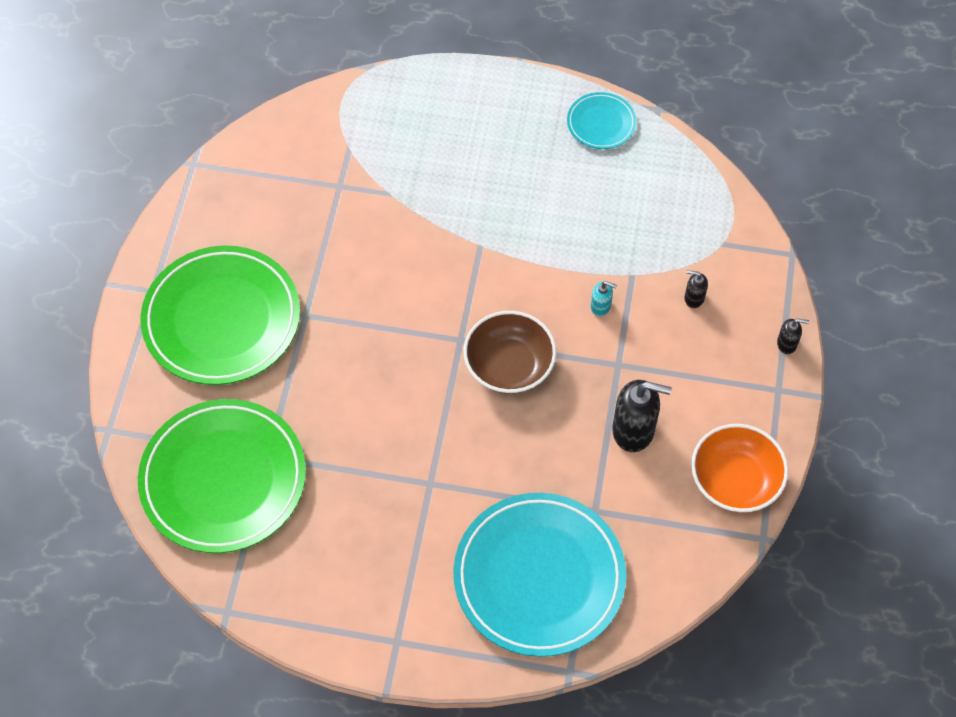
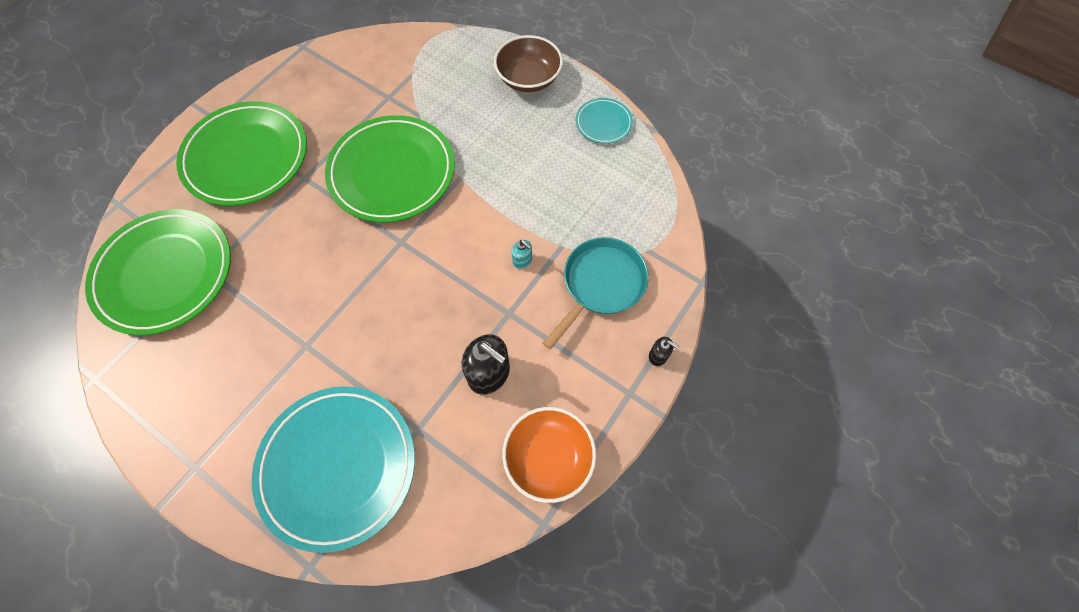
camera: 25 degrees right, 5 degrees up
(401, 270) = (392, 172): none -> green plate
(509, 366) = (424, 277): brown bowl -> brown bowl (528, 78)
(694, 298) = (600, 285): black soap dispenser -> turquoise pan

